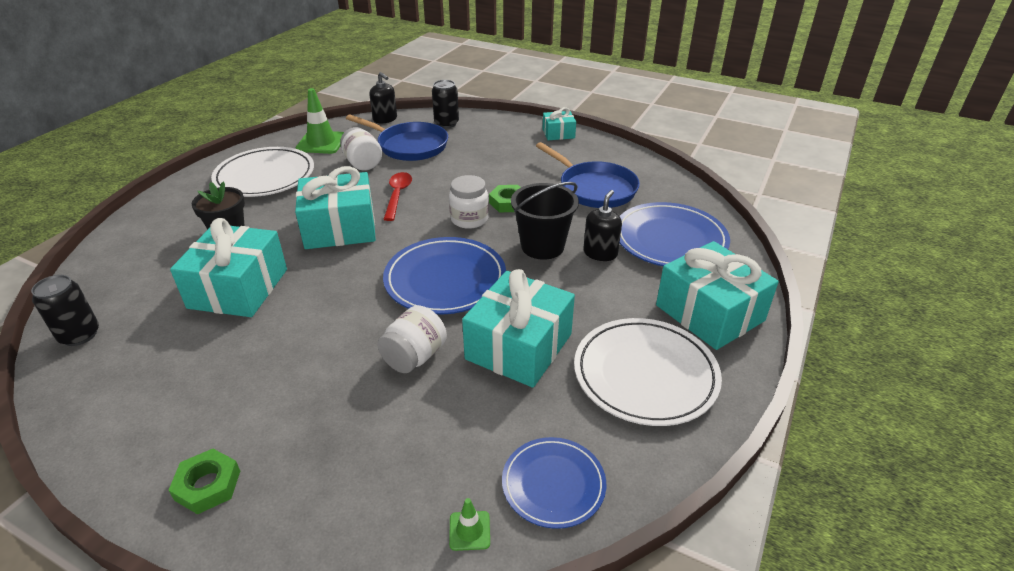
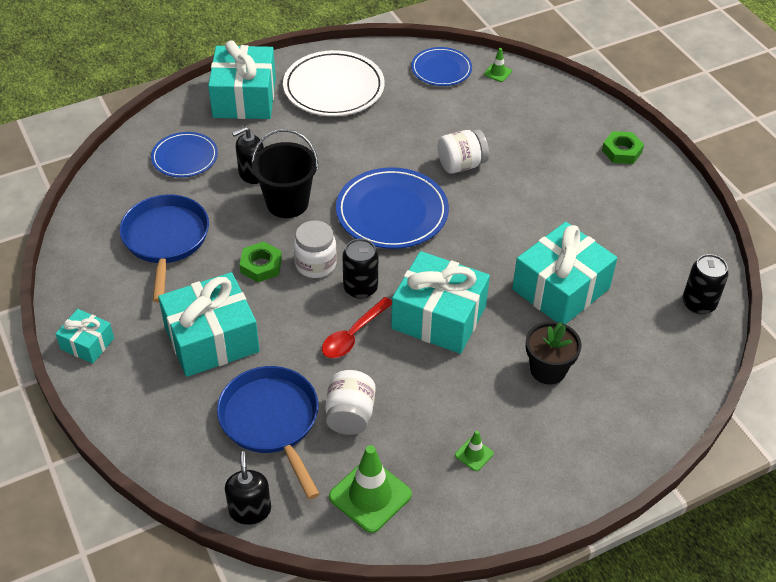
camera: 145 degrees left, 10 degrees up
(265, 176) = (474, 454): white plate -> green traffic cone
(446, 123) = (185, 447): black can -> black can (360, 288)
(518, 346) = (389, 138): turquoise gift -> turquoise gift (212, 339)
(670, 239) = (185, 157): blue plate -> blue plate, size x0.61

